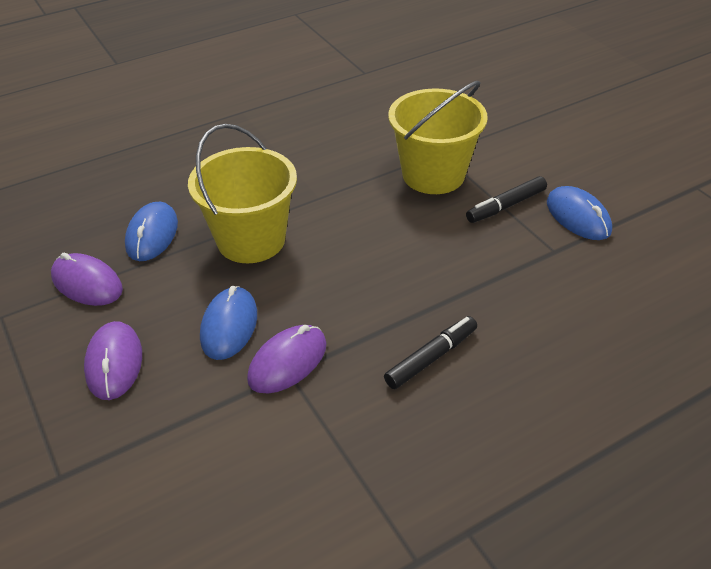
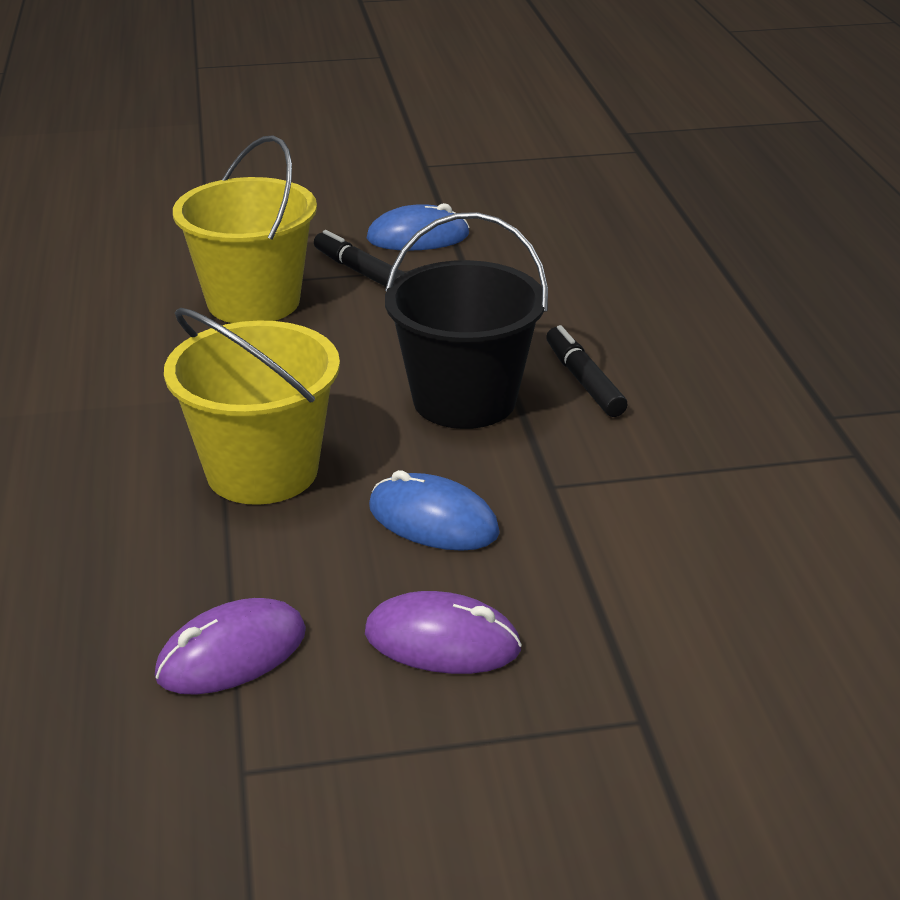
camera: 70 degrees left, 10 degrees down
(152, 234) = (163, 566): blue mouse -> none
(287, 362) = (531, 483): purple mouse -> none
(371, 302) = (464, 400): none -> black bucket
(506, 206) = (361, 272): black marker -> black marker turned 150 degrees clockwise

